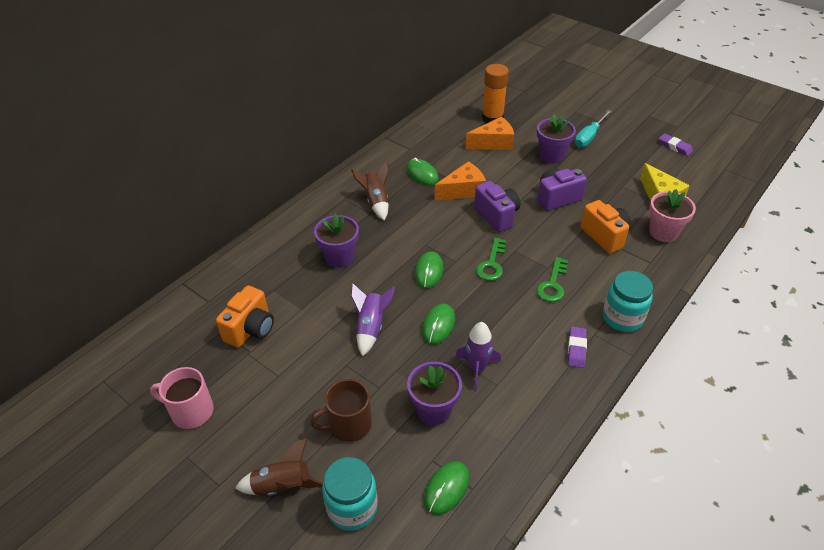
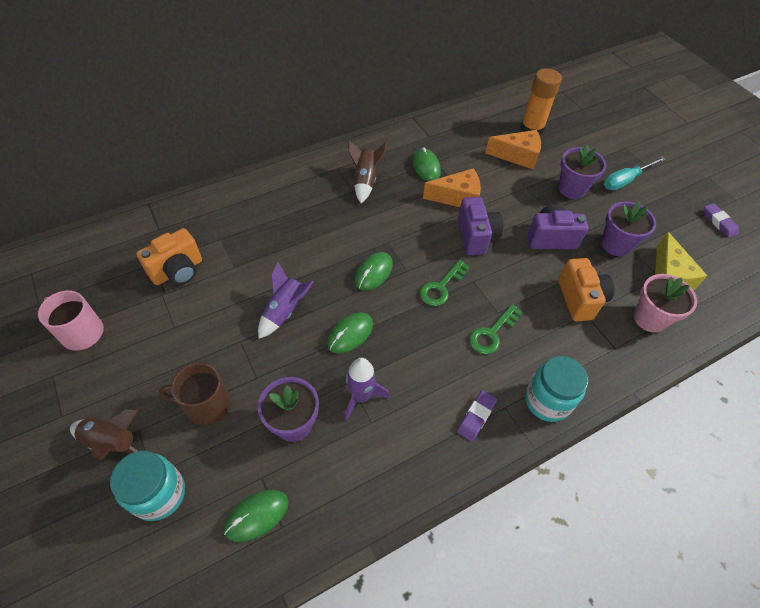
camera: 20 degrees right, 10 degrees up
(339, 257) = (298, 227): purple flower pot -> purple flower pot (615, 244)

